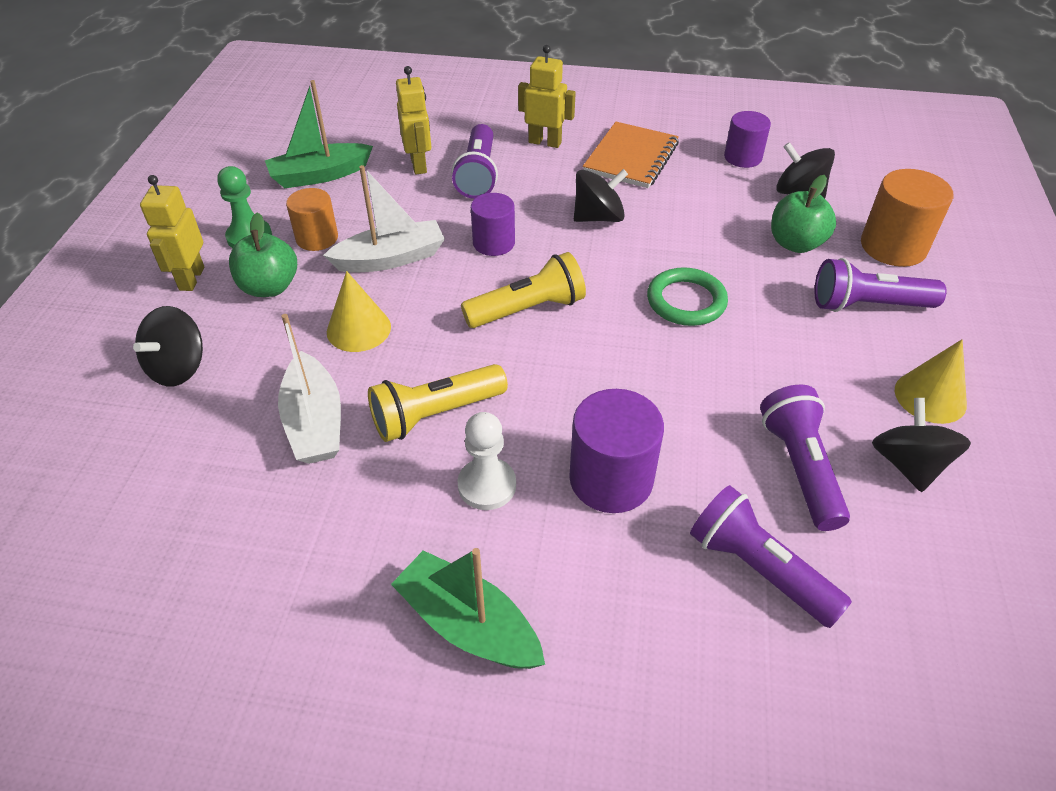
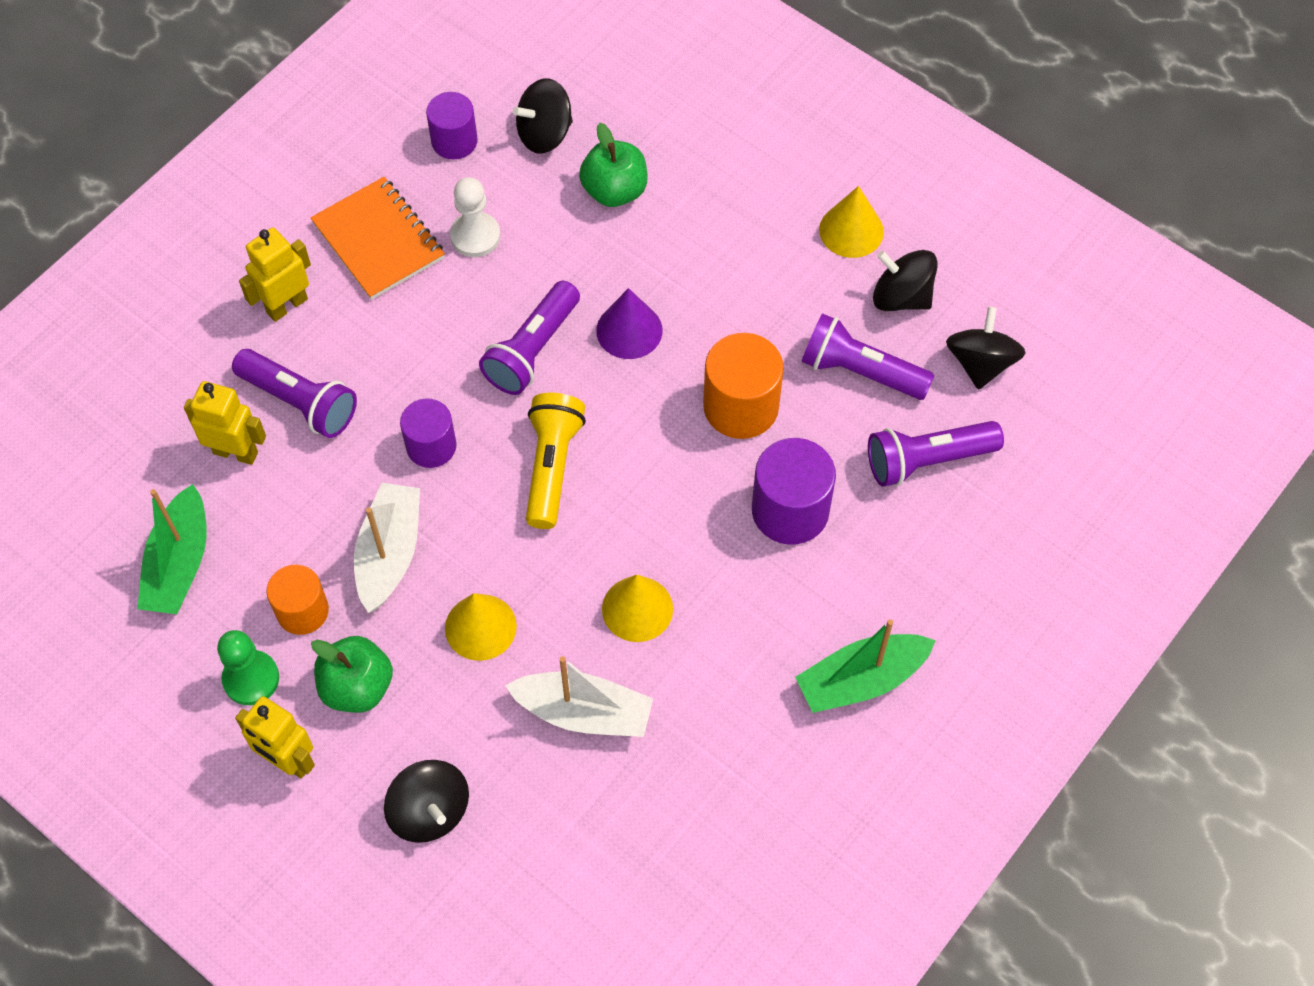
camera: 60 degrees left, 15 degrees up
(435, 414) = (637, 609): yellow flashlight -> yellow cone
(487, 485) = (741, 605): white pawn -> white pawn (475, 236)
(598, 217) = (457, 330): black spinning top -> black spinning top (980, 363)
(686, 301) = (629, 330): green ring -> purple cone
(868, 305) = (728, 195): purple flashlight -> purple flashlight (532, 350)
(893, 247) = (672, 118): orange cylinder -> orange cylinder (741, 406)

